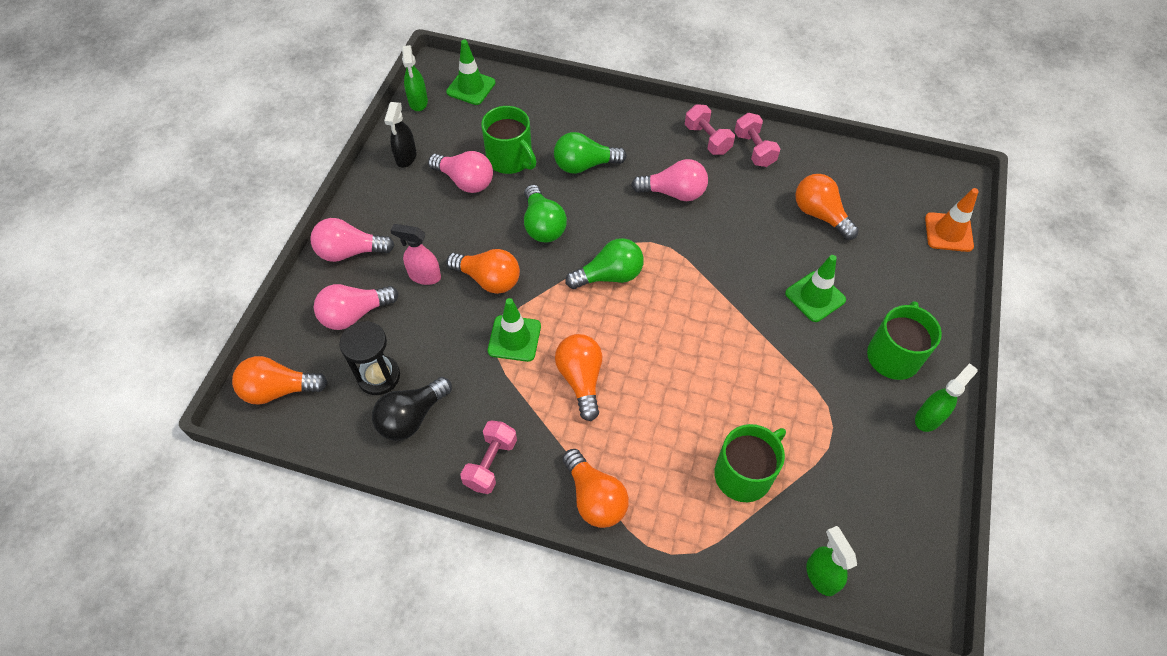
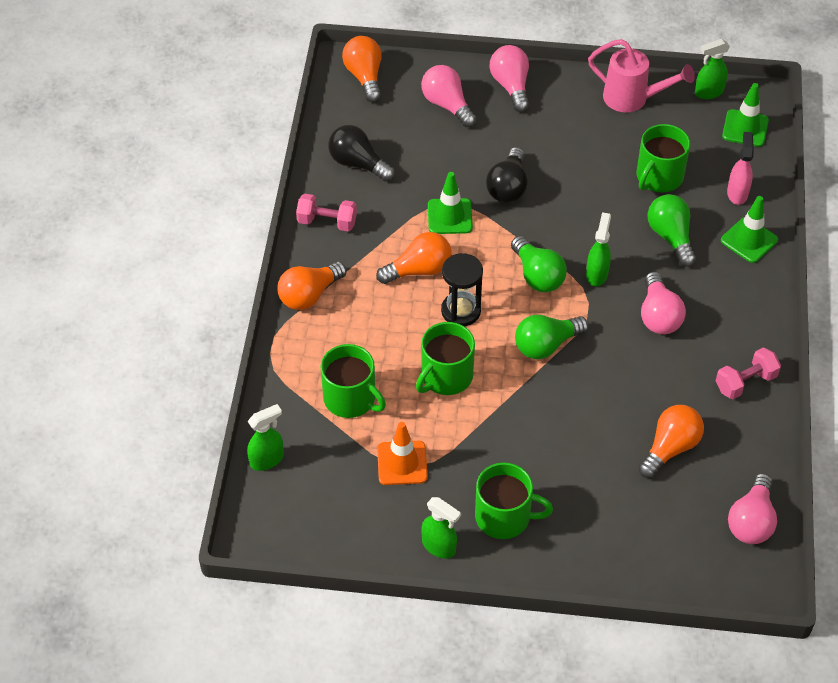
camera: 80 degrees right, 5 degrees down
(379, 376) = (391, 134): black hourglass -> black hourglass (461, 311)
(406, 157) = (633, 99): black spray bottle -> pink watering can
(424, 276) = (499, 142): pink spray bottle -> pink spray bottle (737, 193)
(465, 181) = (618, 148): pink light bulb -> pink light bulb (751, 521)
(488, 279) = (508, 187): orange light bulb -> black light bulb
(542, 225) = (583, 216): green light bulb -> green light bulb (546, 345)
(617, 228) = (597, 274): none -> green spray bottle
(707, 139) = (745, 338): pink dumbbell -> none
(724, 377) = (446, 376): none -> green mug
(815, 296) = (559, 446): green traffic cone -> green traffic cone (749, 240)
(948, 232) = (683, 573): orange traffic cone -> orange traffic cone (402, 463)

